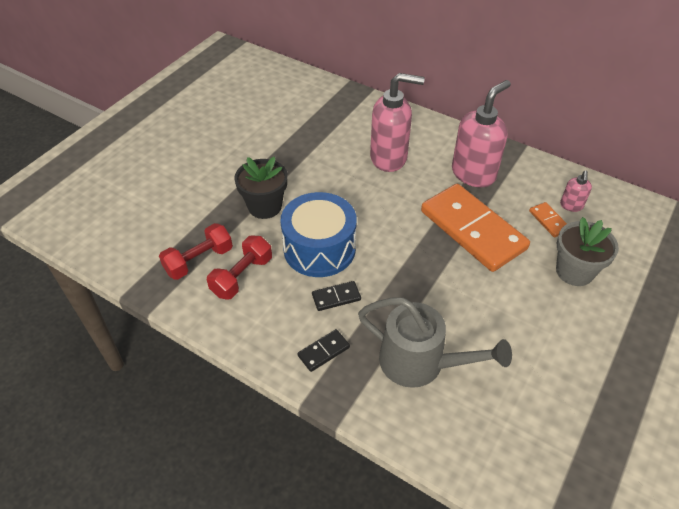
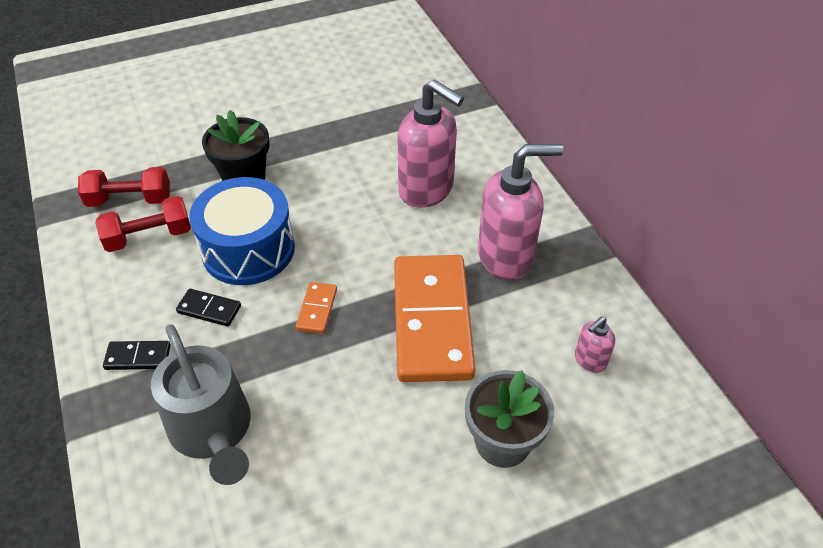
camera: 35 degrees right, 0 degrees up
(549, 221) = (538, 362): orange domino -> orange domino (317, 309)

